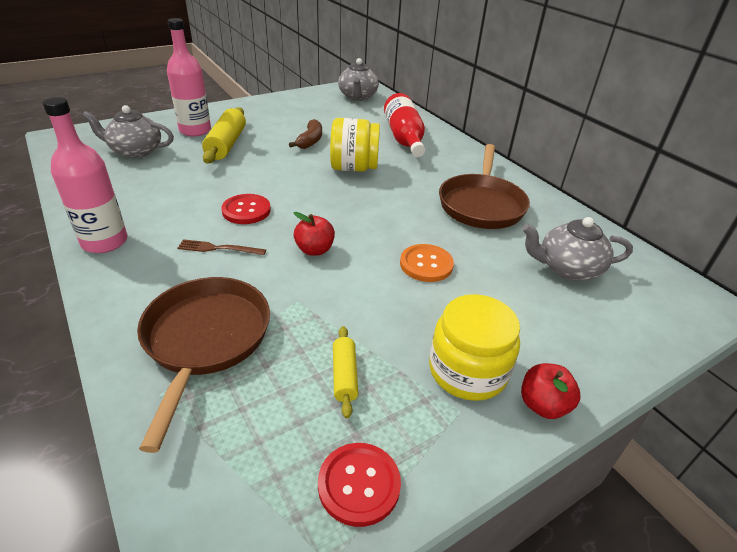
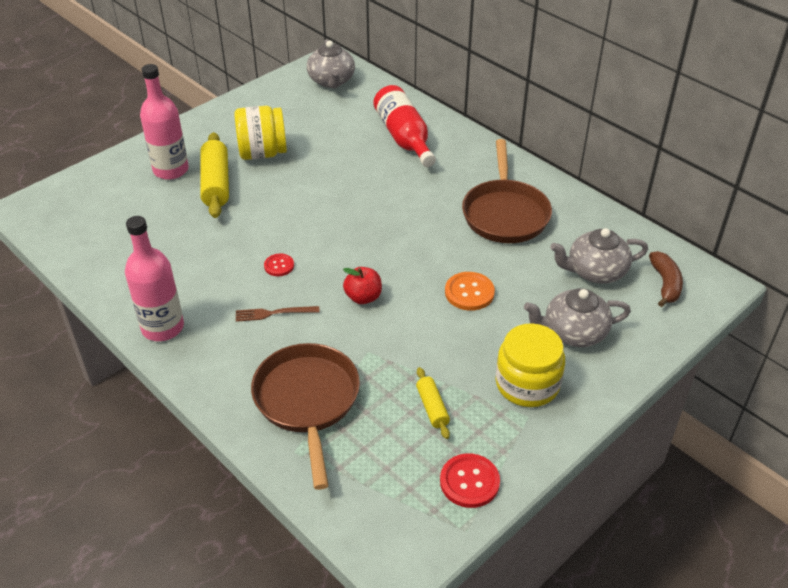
camera: 10 degrees left, 5 degrees up
(135, 151) = (123, 212): grey teapot -> grey teapot (573, 333)
(246, 210) = (279, 266): red button -> red button, size x0.62
(310, 141) = (304, 161): brown banana -> brown banana (665, 284)
(354, 168) = (365, 191): yellow jar -> yellow jar (262, 153)
(543, 405) = (589, 399): red apple -> none

